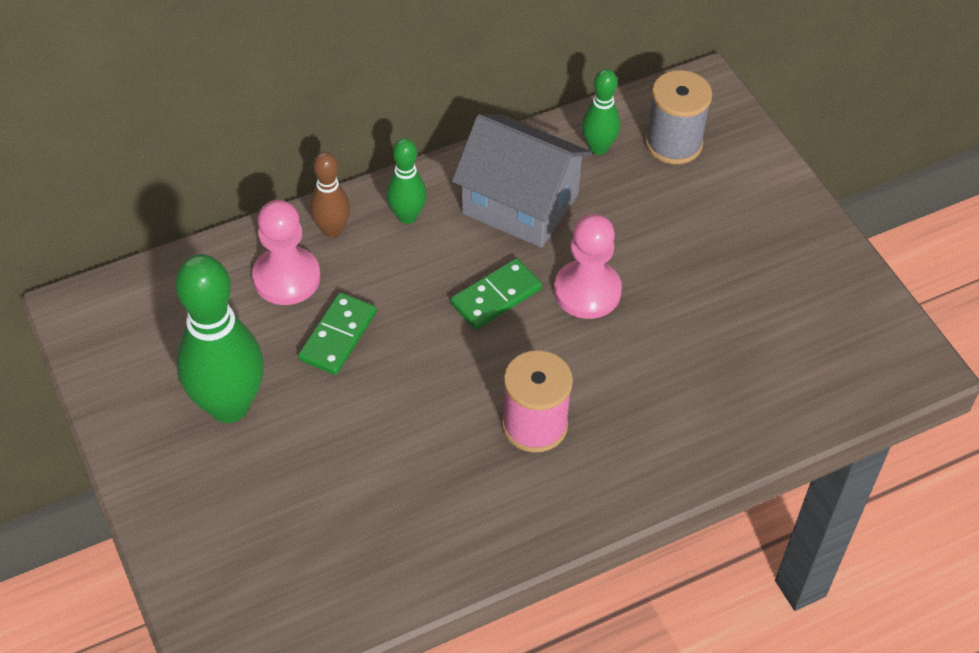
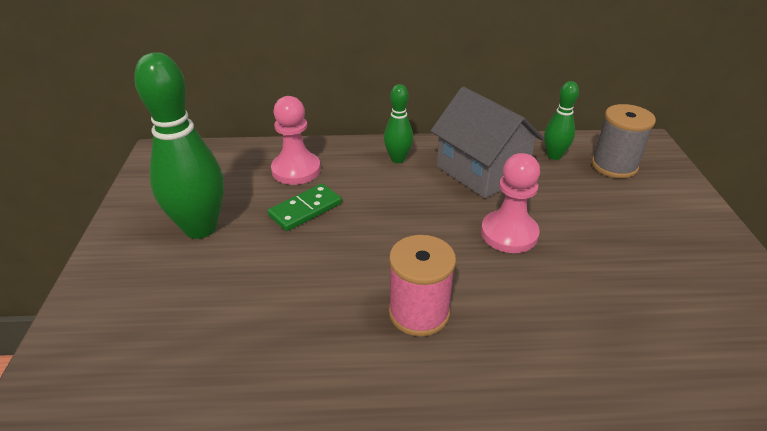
camera: 25 degrees right, 15 degrees down
(332, 230) = (343, 154): brown bowling pin -> none
(496, 296) = (435, 217): green domino -> none

